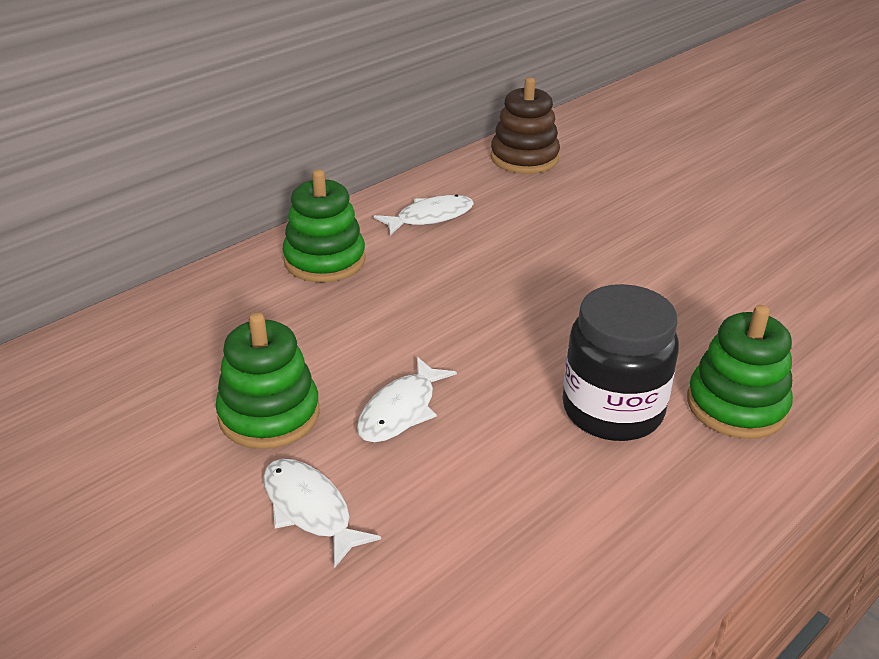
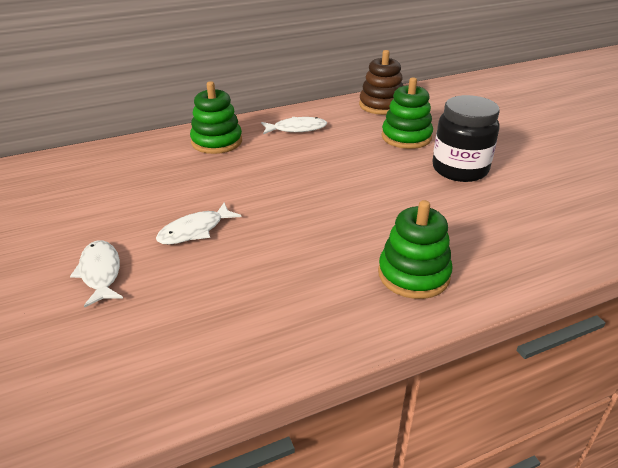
camera: 20 degrees right, 0 degrees up
(269, 414) = (120, 217): green stacking toy -> green stacking toy (406, 137)
(612, 410) = (325, 259): black jar -> black jar (460, 169)

